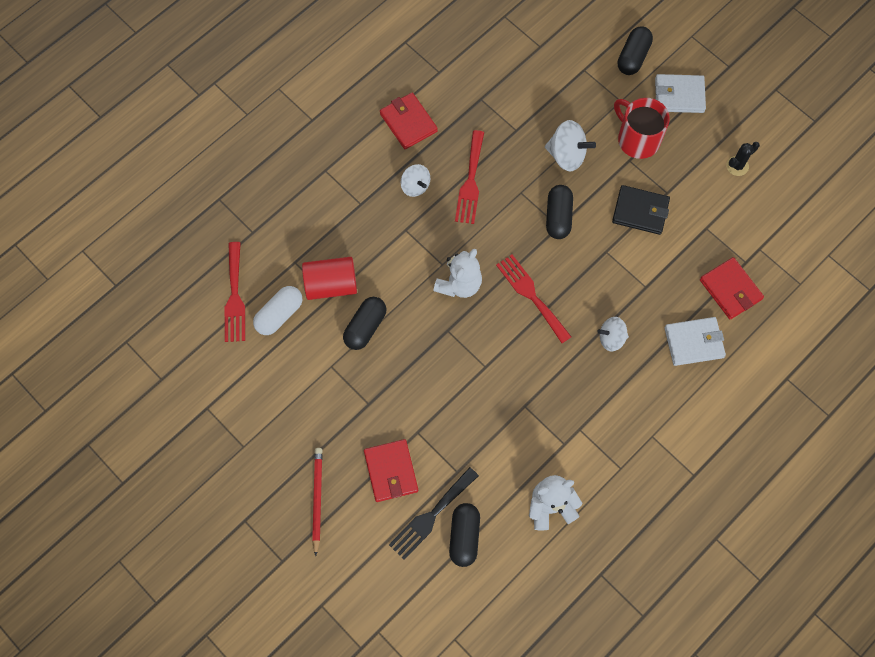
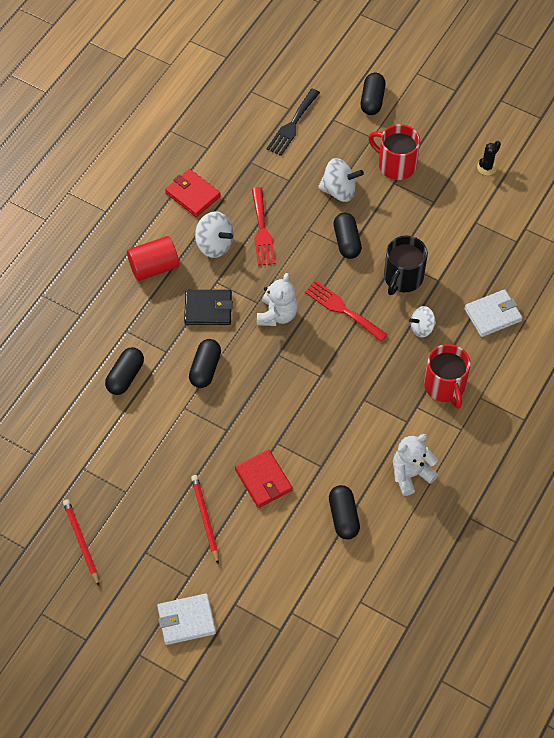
camera: 15 degrees left, 10 degrees down
(182, 491) = (81, 542): none -> red pencil
(235, 297) = (81, 371): red fork -> none
(279, 314) = (125, 376): white capsule -> black capsule
(331, 285) = (164, 341): red cylinder -> red cylinder (154, 267)
(415, 186) = (214, 245): white spinning top -> white spinning top, size x1.52
(431, 516) = (309, 507): black fork -> black fork (292, 125)
(607, 274) = (402, 278): none -> black mug
(617, 413) = (445, 386): none -> red mug
(640, 211) = (415, 221): black wallet -> black wallet (208, 309)
(679, 95) = (421, 122): white wallet -> white wallet (186, 620)
(730, 289) = (511, 266): red wallet -> none

